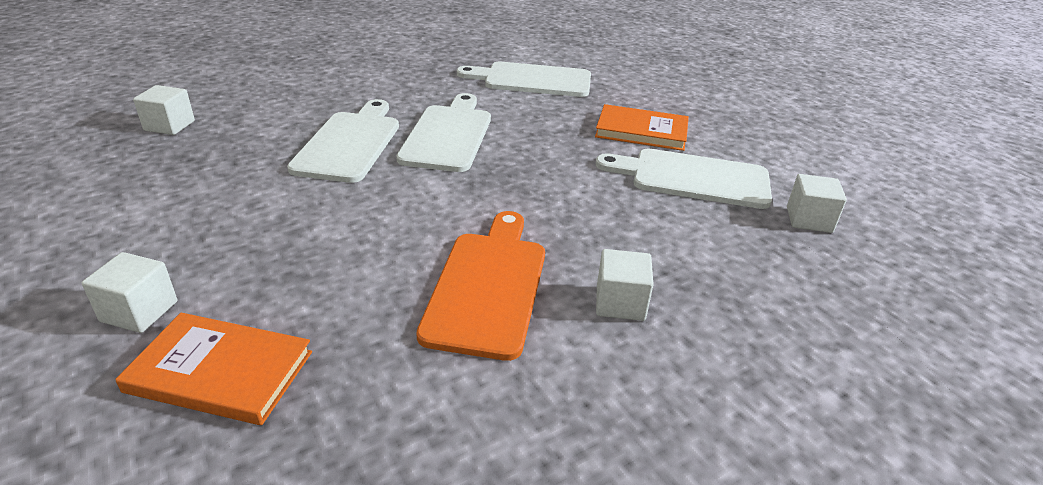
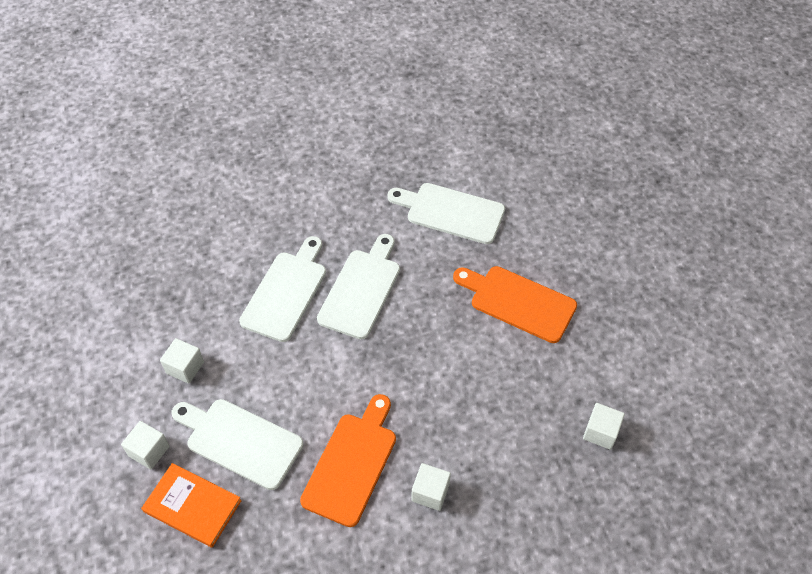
camera: 15 degrees right, 20 degrees up
(169, 126) = (159, 252): white cube -> white cube (185, 367)
(641, 131) = (518, 302): orange book -> orange cutting board
(693, 178) = (534, 371): white cutting board -> white cutting board (240, 441)

